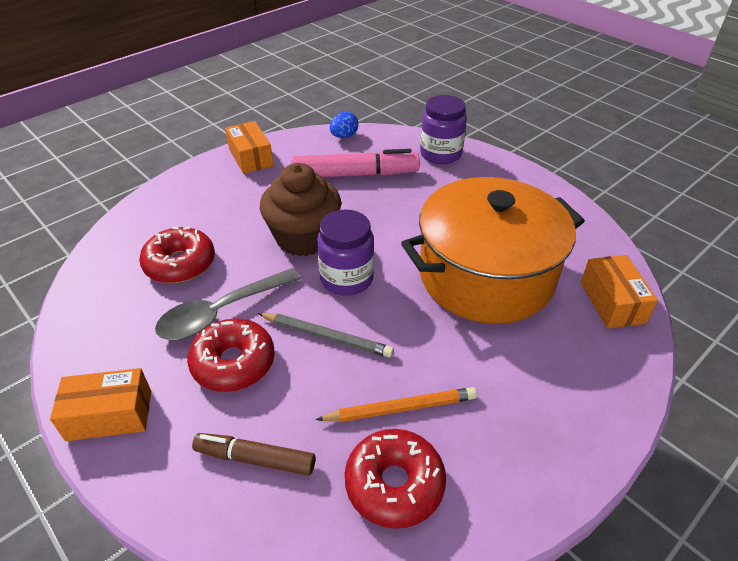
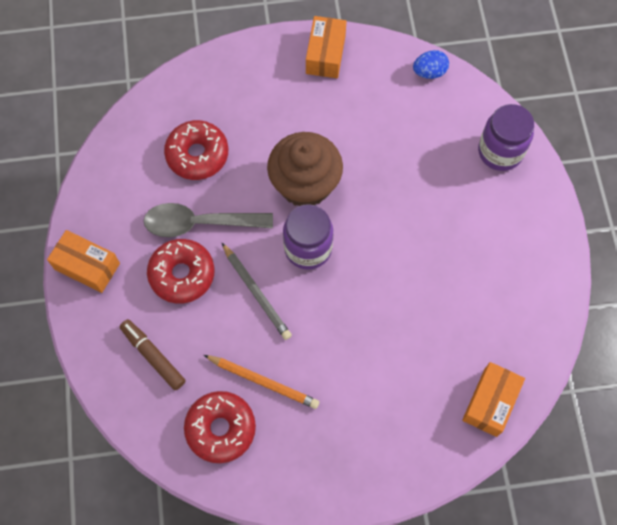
camera: 35 degrees right, 25 degrees up
(355, 174) = (400, 132): pink marker -> none
(486, 276) = (415, 314): orange pot -> none

